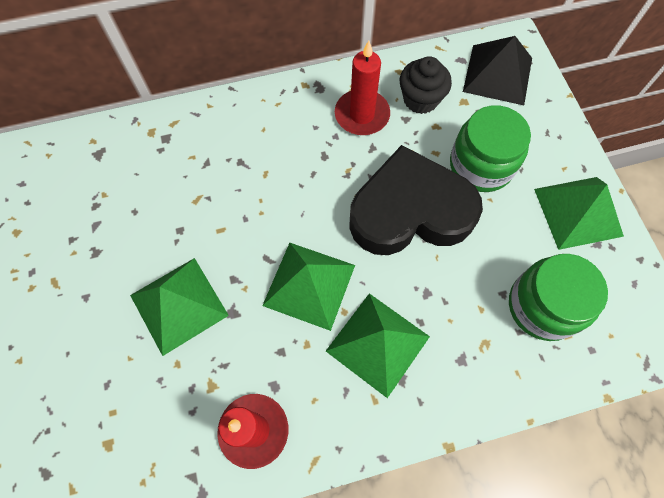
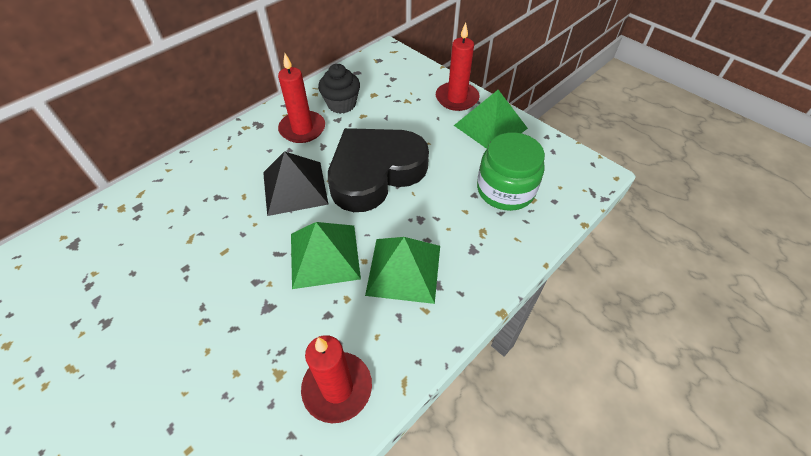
camera: 30 degrees left, 15 degrees down
(178, 305) = (213, 325): green pyramid -> none
(481, 165) = (409, 126): green jar -> none
(498, 74) = (387, 71): black pyramid -> black pyramid (295, 187)
(560, 152) = (457, 98): none -> red candle

